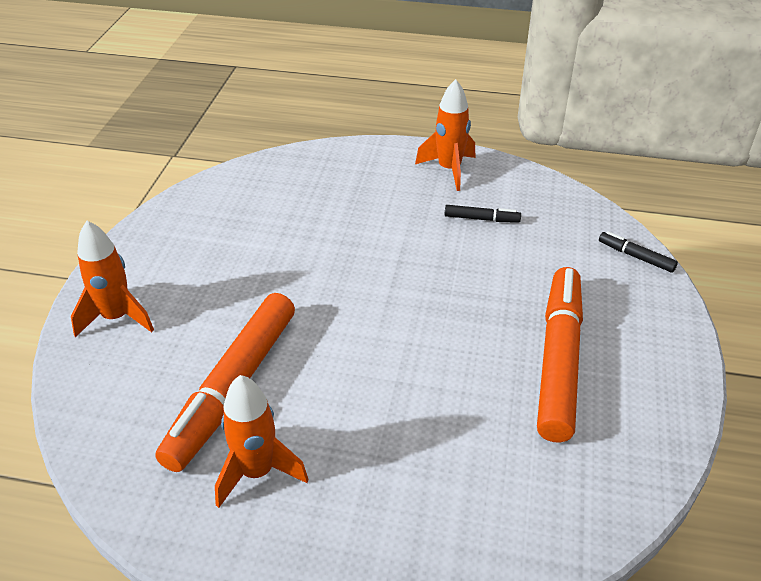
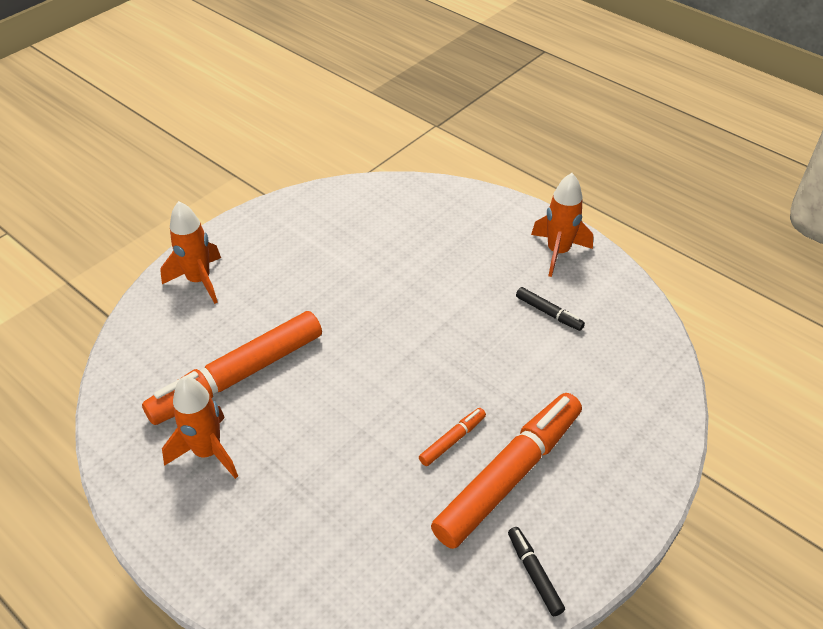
camera: 30 degrees right, 5 degrees up
(487, 353) = (452, 440): none -> orange marker
(636, 257) = (665, 411): black marker -> black marker (534, 574)

